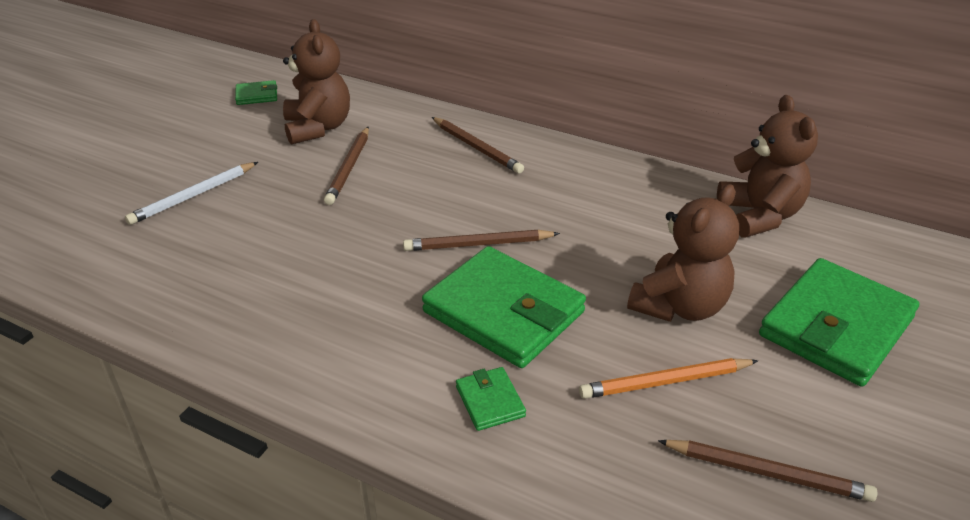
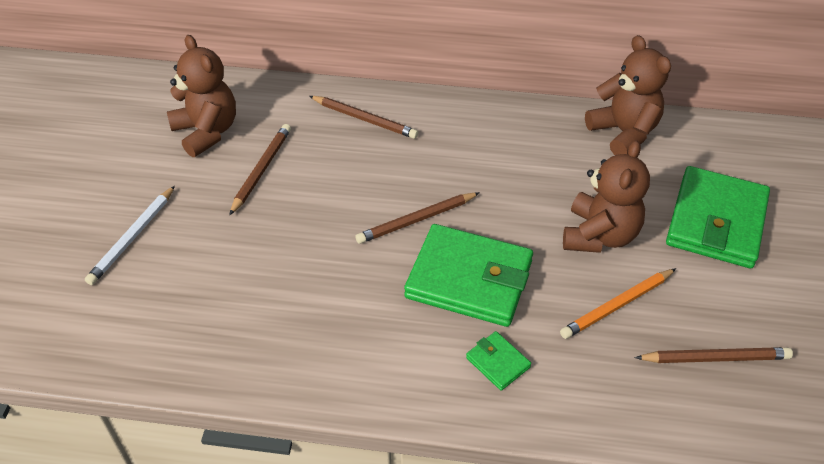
camera: 20 degrees left, 10 degrees up
(257, 95) = (124, 108): green wallet -> none
(349, 168) = (261, 170): brown pencil -> brown pencil turned 150 degrees counterclockwise

